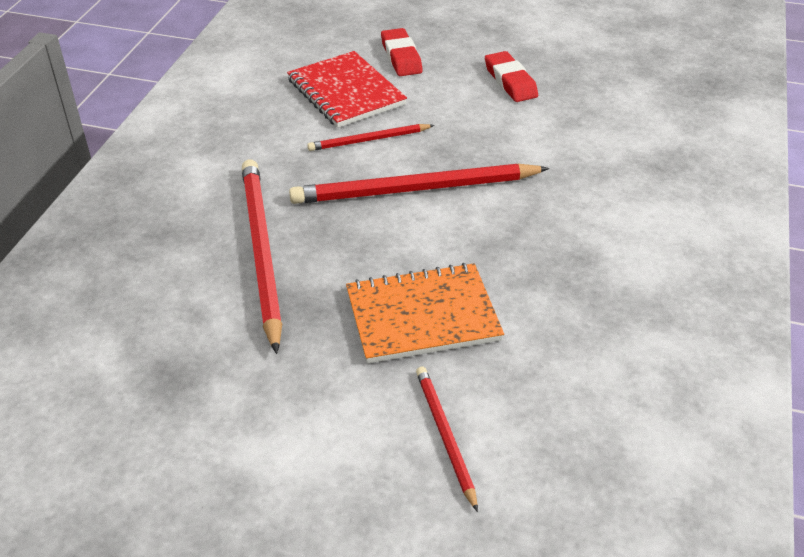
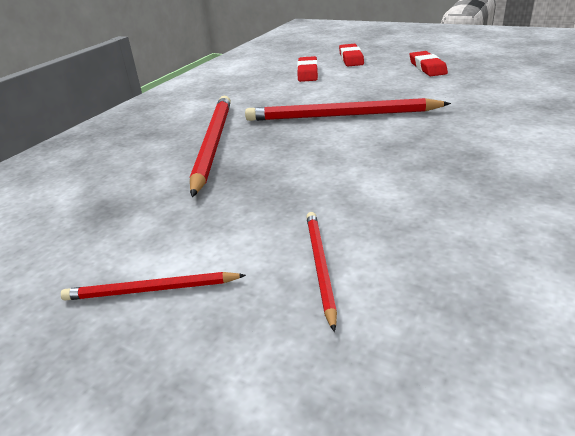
camera: 15 degrees right, 10 degrees down
(346, 92) = (307, 73): red notebook -> red eraser
(369, 140) = (315, 93): red pencil -> red pencil (151, 290)
(422, 316) = (325, 183): orange notebook -> none

